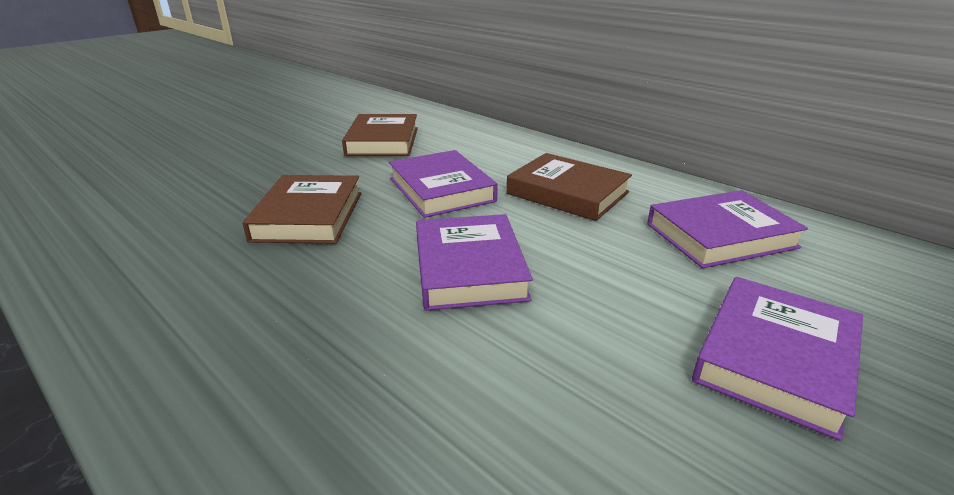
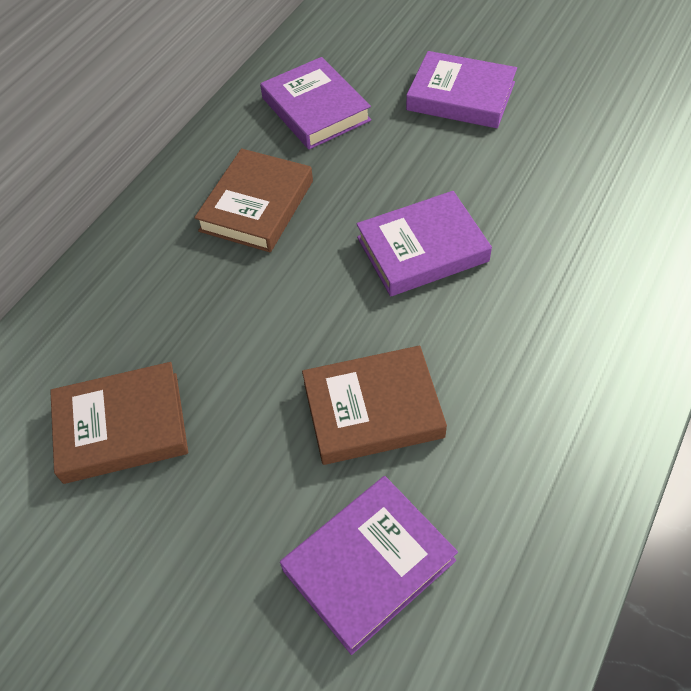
camera: 100 degrees left, 25 degrees up
(441, 189) = (274, 309): purple book -> purple book (368, 565)

